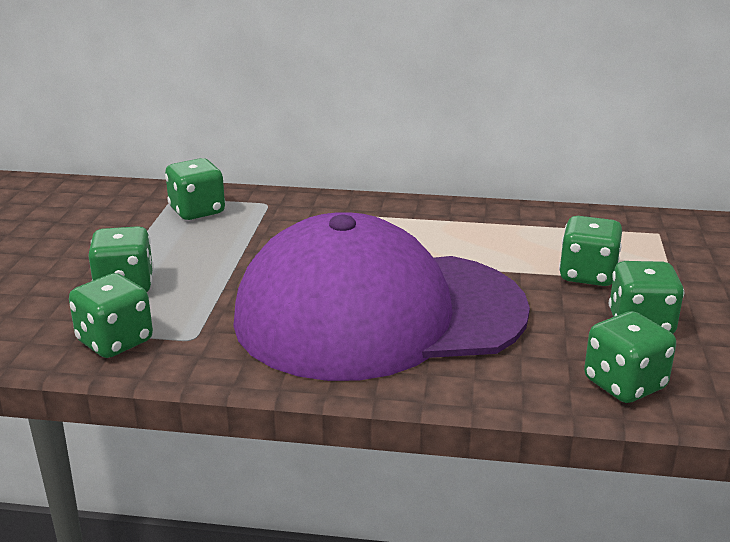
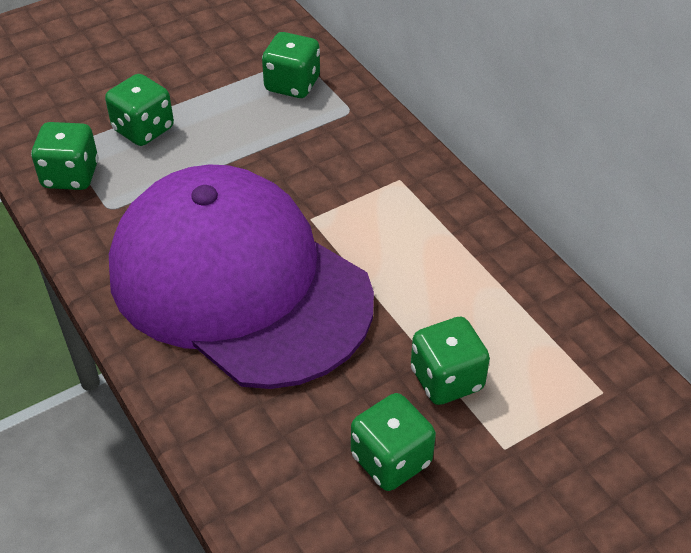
camera: 50 degrees right, 20 degrees up
(624, 384) = (274, 493): green dice -> none

